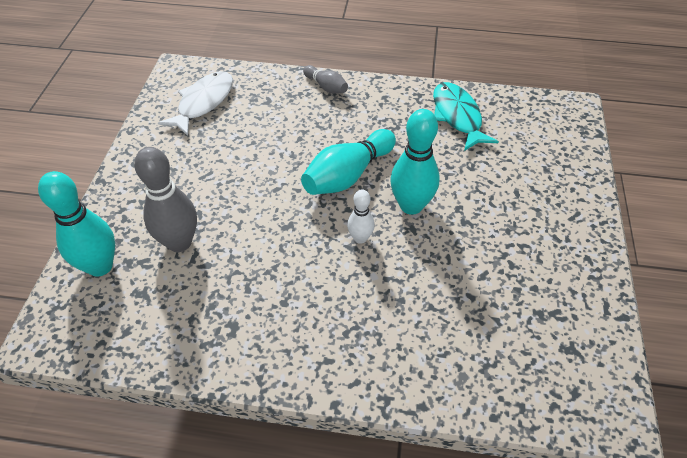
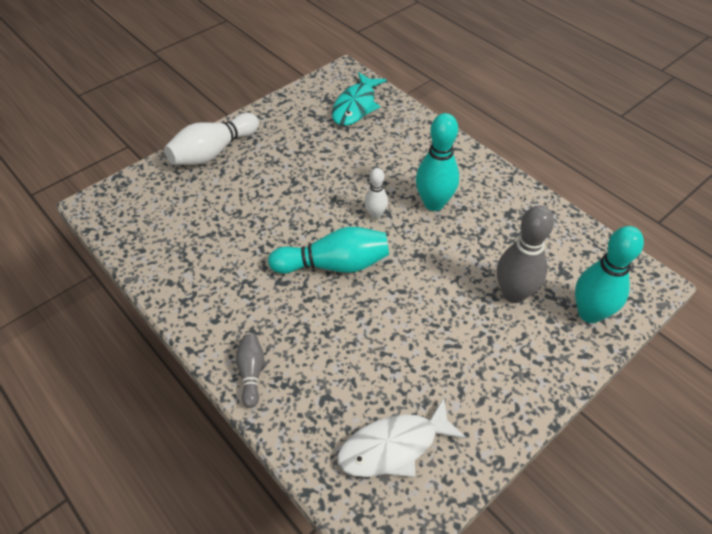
camera: 140 degrees left, 0 degrees up
(411, 205) = (316, 213): turquoise bowling pin -> turquoise bowling pin (434, 203)
(457, 116) = (186, 256): turquoise fish -> turquoise fish (356, 106)
(570, 202) = (213, 152): none -> white bowling pin

